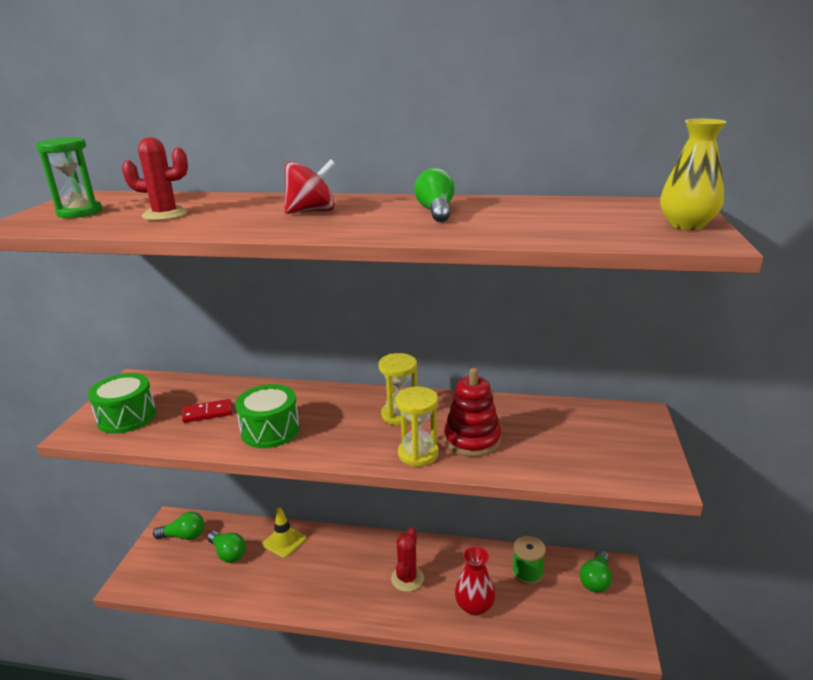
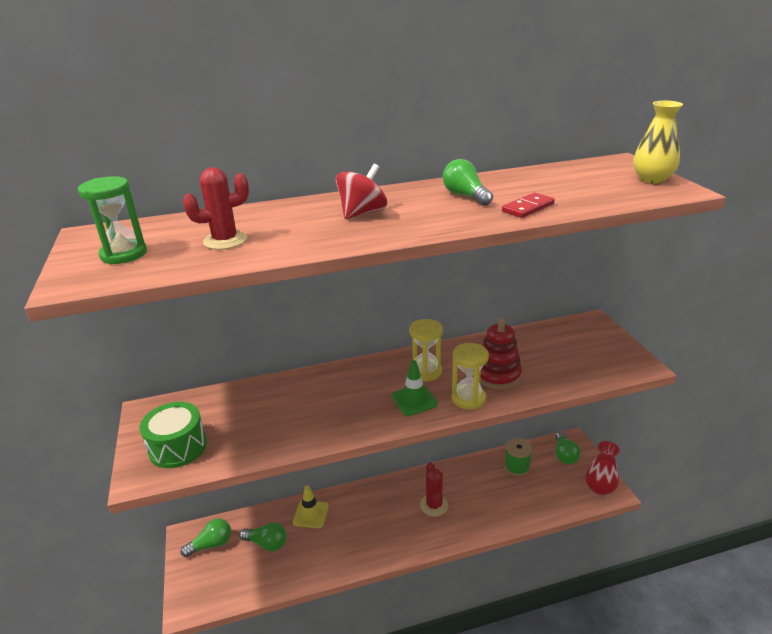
camera: 25 degrees left, 5 degrees up
(207, 413) = (256, 419): red domino -> red domino (528, 208)
(270, 430) = (330, 417): green drum -> none
(361, 439) = (414, 400): none -> green traffic cone
(474, 606) = (496, 506): red vase -> red vase (599, 488)

